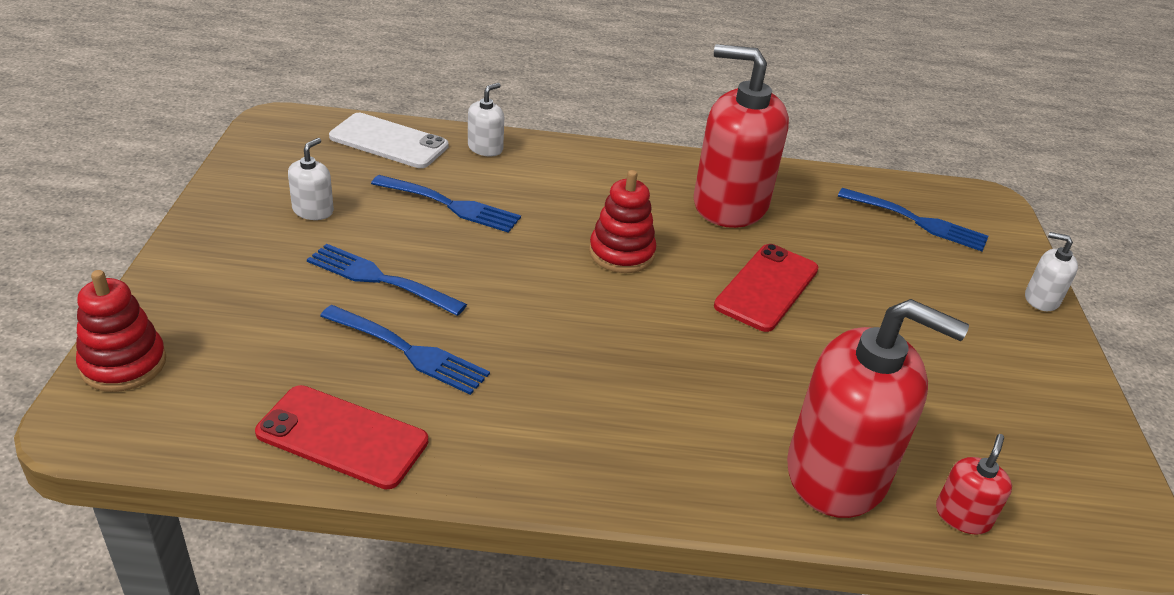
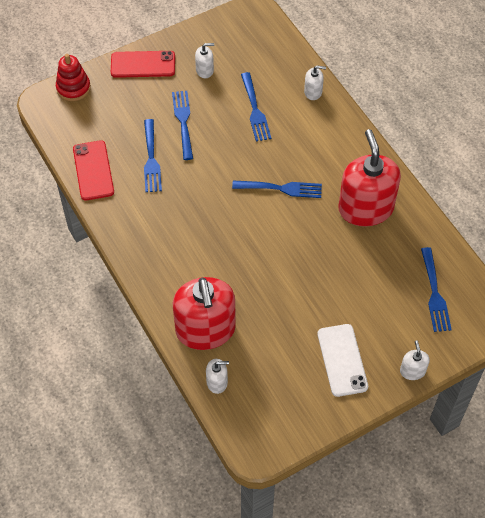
camera: 60 degrees right, 20 degrees up
(389, 141) = (280, 56): white phone -> white phone (342, 360)
(621, 253) = (281, 188): red stacking toy -> blue fork
(766, 287) = (308, 254): red phone -> red phone (143, 64)
(962, 516) = (217, 382): red soap dispenser -> white soap dispenser

